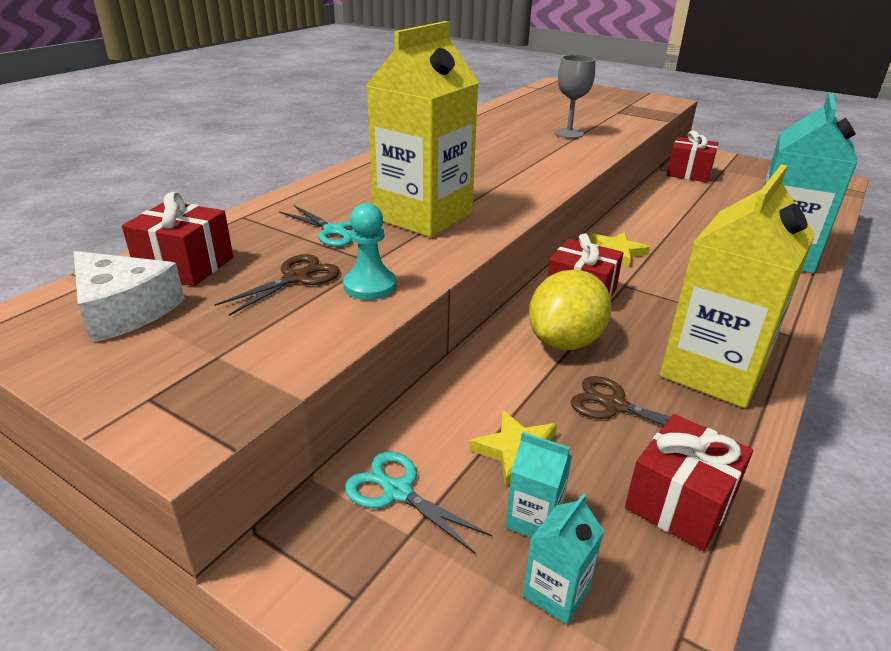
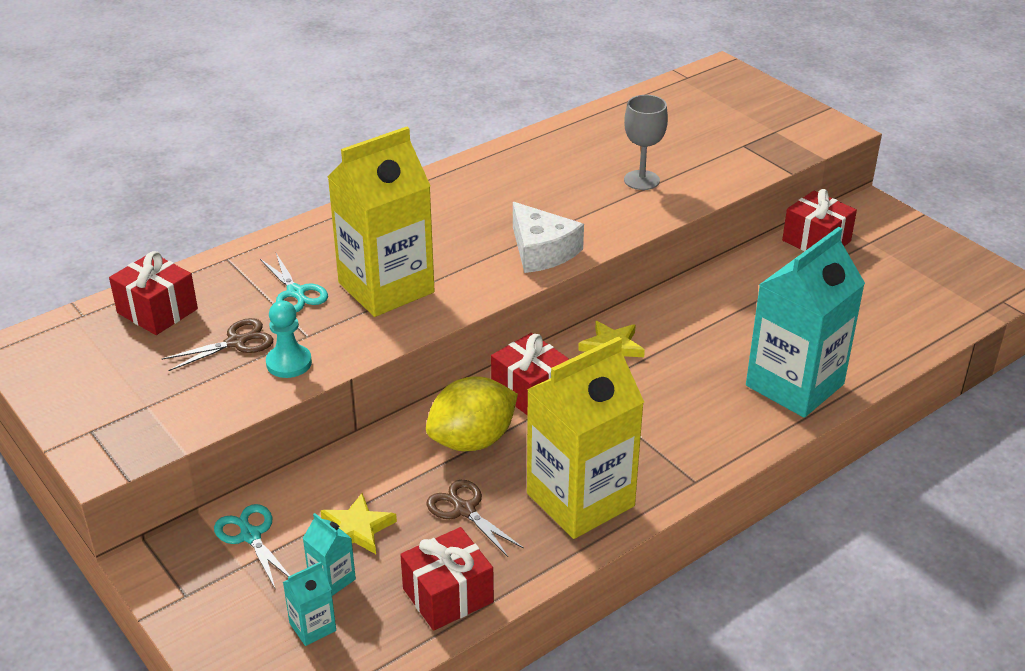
camera: 20 degrees right, 5 degrees up
(124, 310) = (98, 349): white cheese -> white cheese (542, 251)

